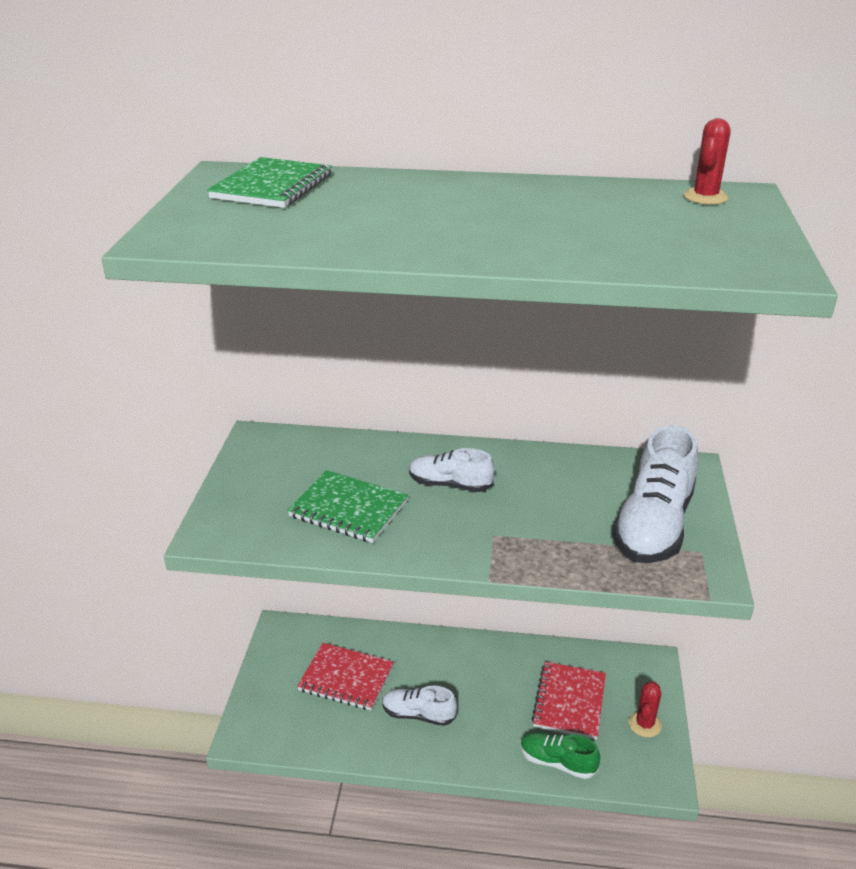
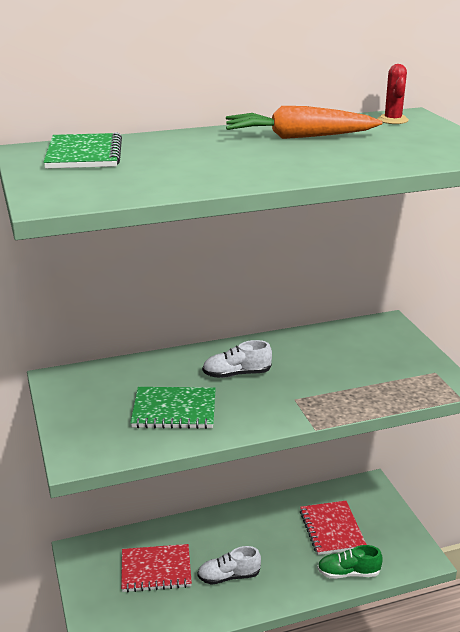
camera: 25 degrees left, 5 degrees down
(547, 203) = (299, 137): none -> orange carrot
(644, 724) = (390, 526): red cactus -> none
(653, 525) = (394, 364): white shoe -> none

